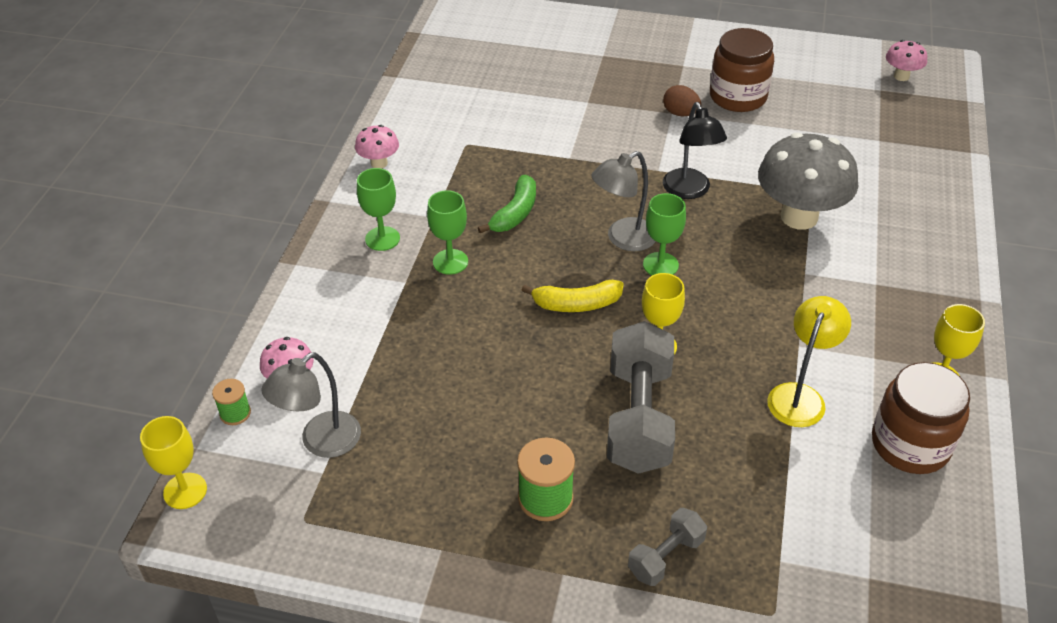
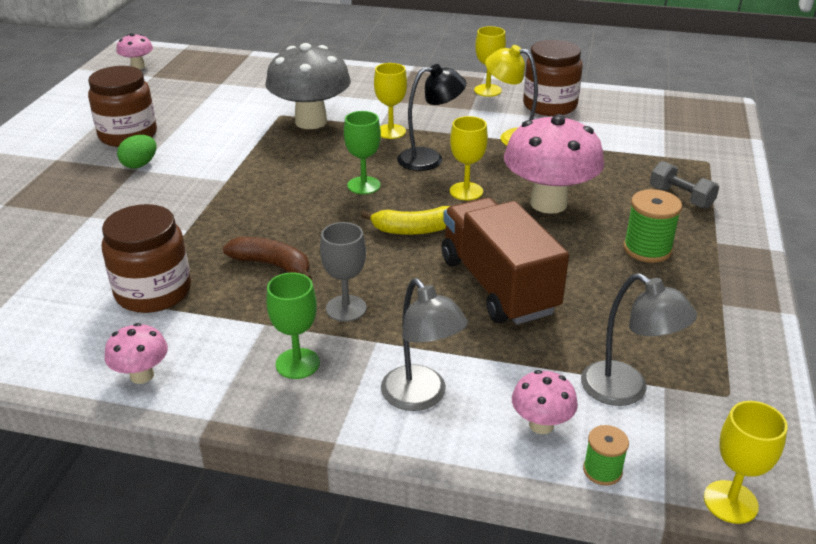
camera: 90 degrees left, 10 degrees down
(450, 262) = (346, 308): green goblet -> grey goblet
(478, 153) = (153, 292): none -> brown jar
(480, 364) = (498, 285): none -> brown truck
(515, 213) = (272, 265): green banana -> brown banana
(576, 304) = (414, 230): yellow banana -> yellow banana turned 90 degrees clockwise
(623, 239) = (325, 202): grey lamp -> grey lamp (421, 397)
(638, 417) = (548, 203): grey dumbbell -> pink mushroom
(680, 113) = (140, 165): brown egg -> green egg
(689, 191) = (263, 166): black lamp -> black lamp (429, 159)
(790, 283) = (391, 131): none -> yellow goblet

